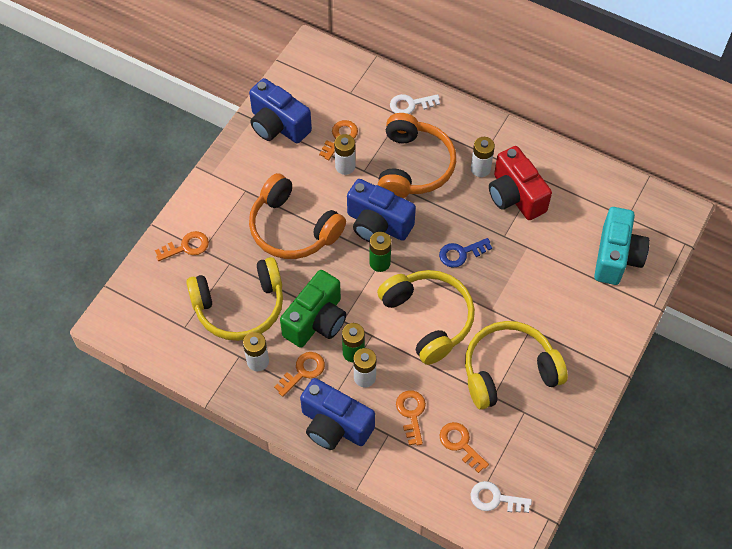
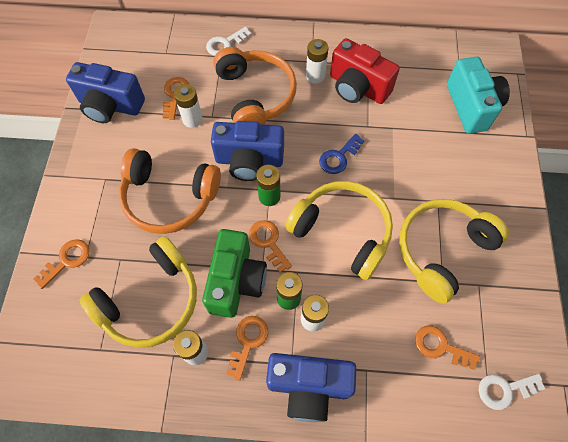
camera: 25 degrees left, 5 degrees up
(411, 413) = (377, 336): orange key -> orange key (268, 242)

